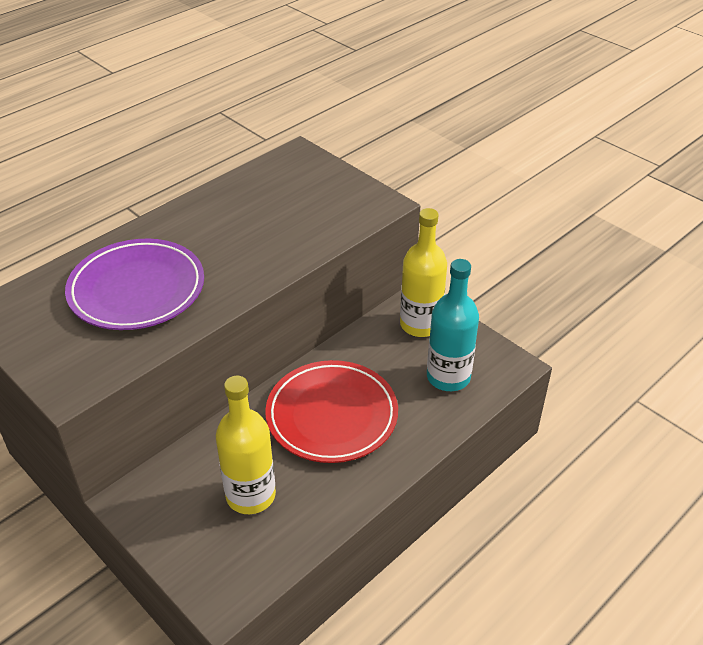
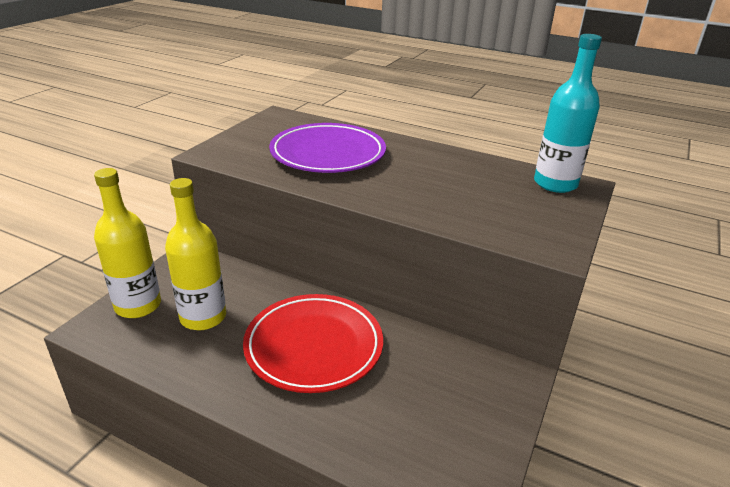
camera: 70 degrees right, 10 degrees down
(420, 324) = (484, 388): yellow bottle -> yellow bottle (138, 305)
(448, 377) = (413, 433): turquoise bottle -> turquoise bottle (555, 184)

